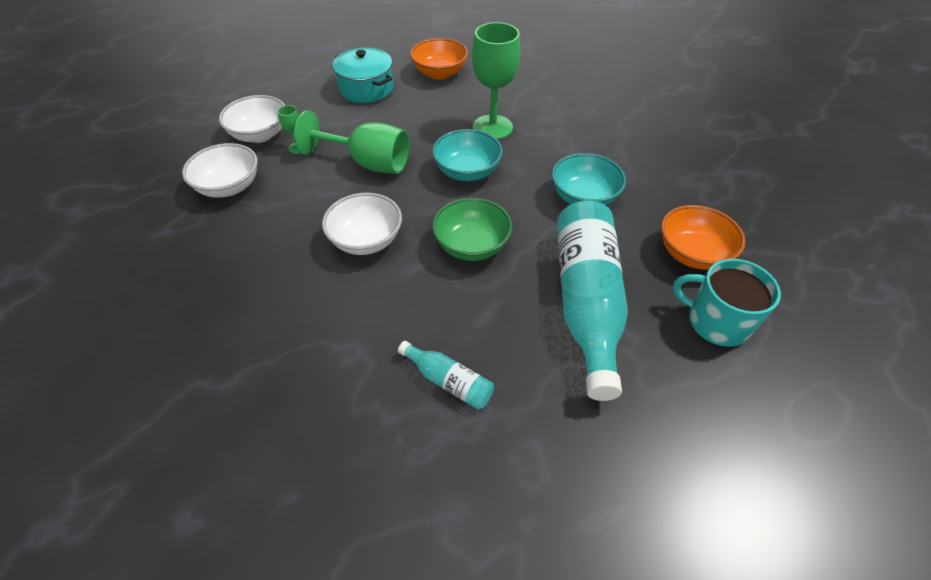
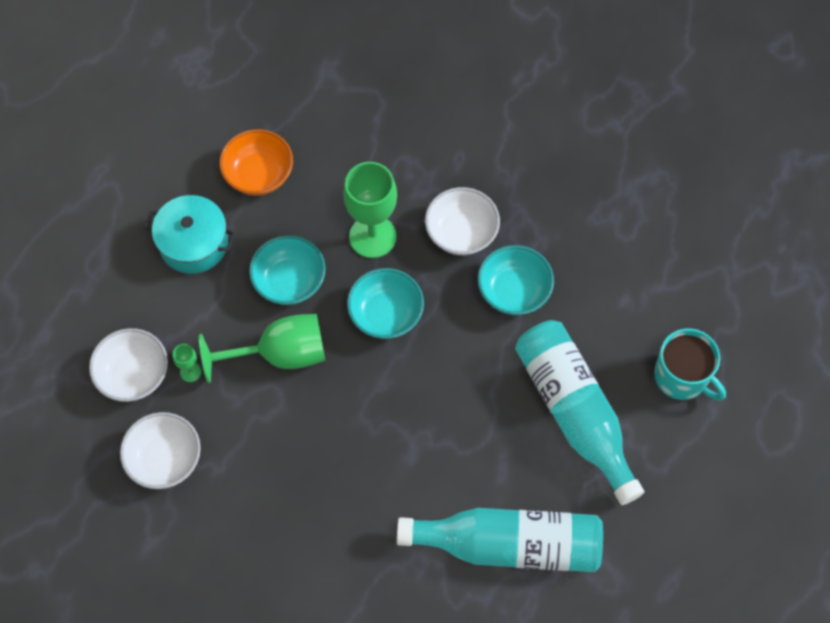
camera: 30 degrees left, 15 degrees up
(366, 240) = (348, 449): white bowl -> white bowl (461, 233)
(412, 128) = (289, 281): none -> turquoise bowl
(448, 381) = (509, 545): turquoise bottle -> turquoise bottle, size x2.22
(472, 246) = (446, 404): green bowl -> none
(692, 253) = (636, 311): orange bowl -> none
(716, 322) = (682, 377): turquoise mug -> turquoise mug turned 135 degrees counterclockwise

